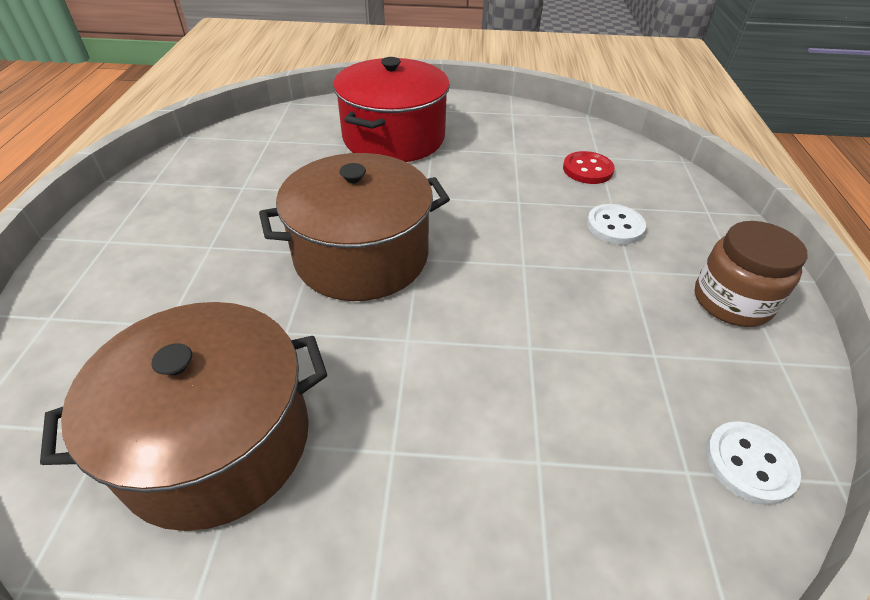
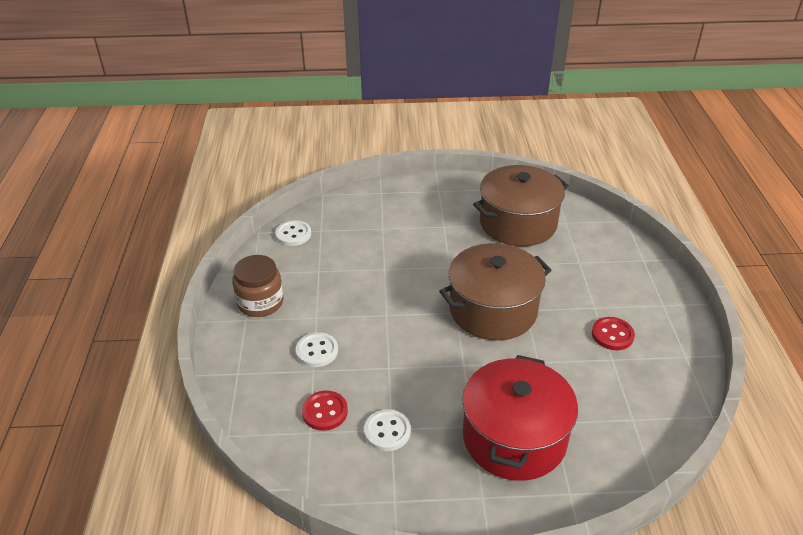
camera: 175 degrees right, 5 degrees down
(218, 211) = (612, 335): none -> red button
(519, 151) = (387, 431): none -> white button

